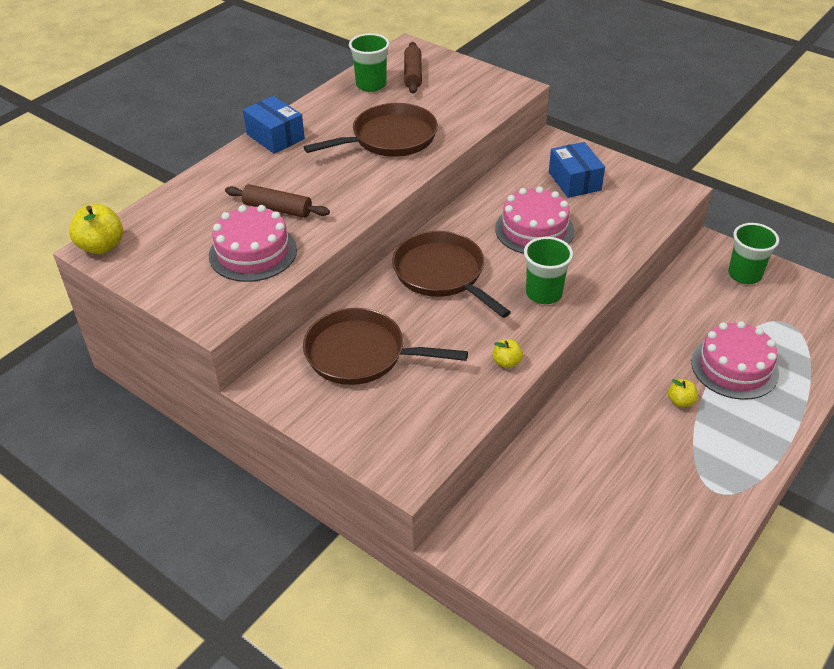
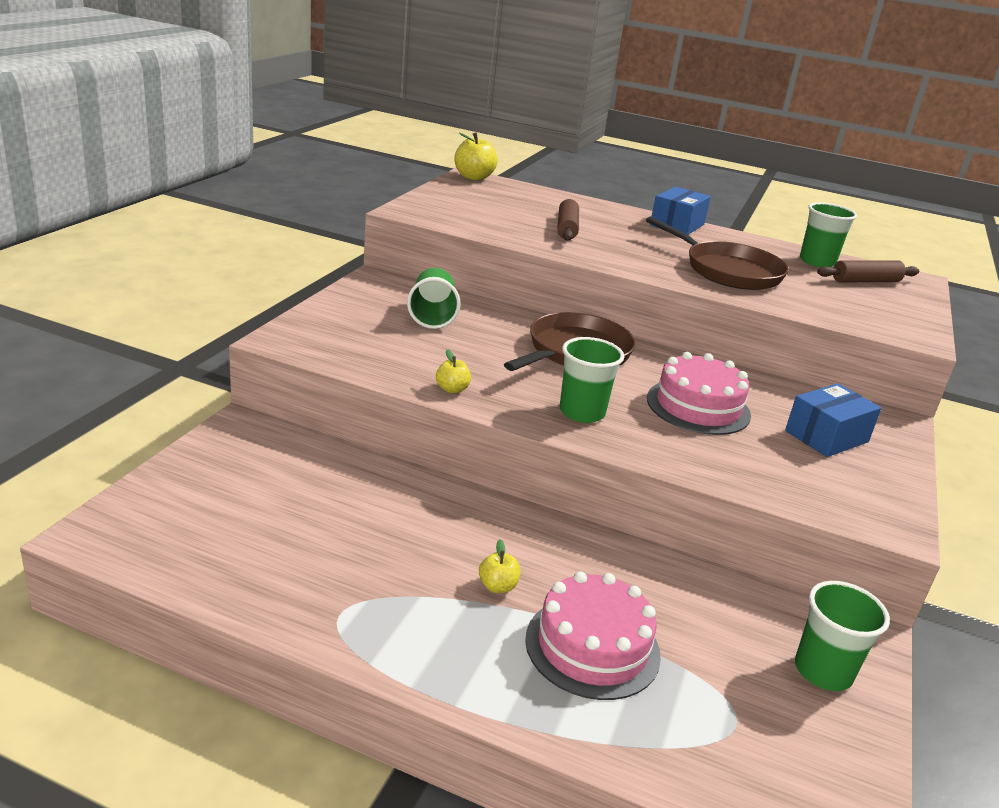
camera: 70 degrees right, 15 degrees down
(253, 252) = (498, 221): pink cake -> none
(361, 354) = (432, 316): brown pan -> green cup

